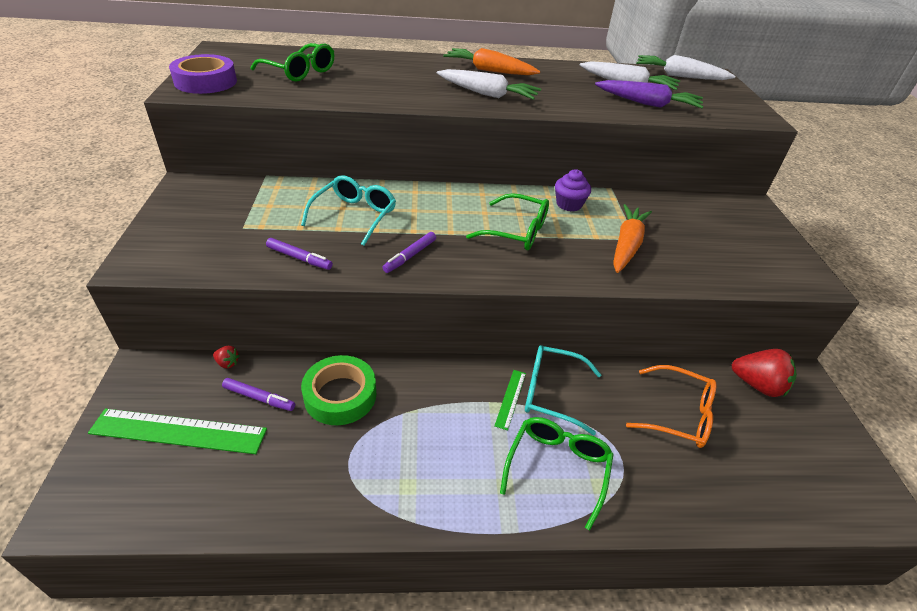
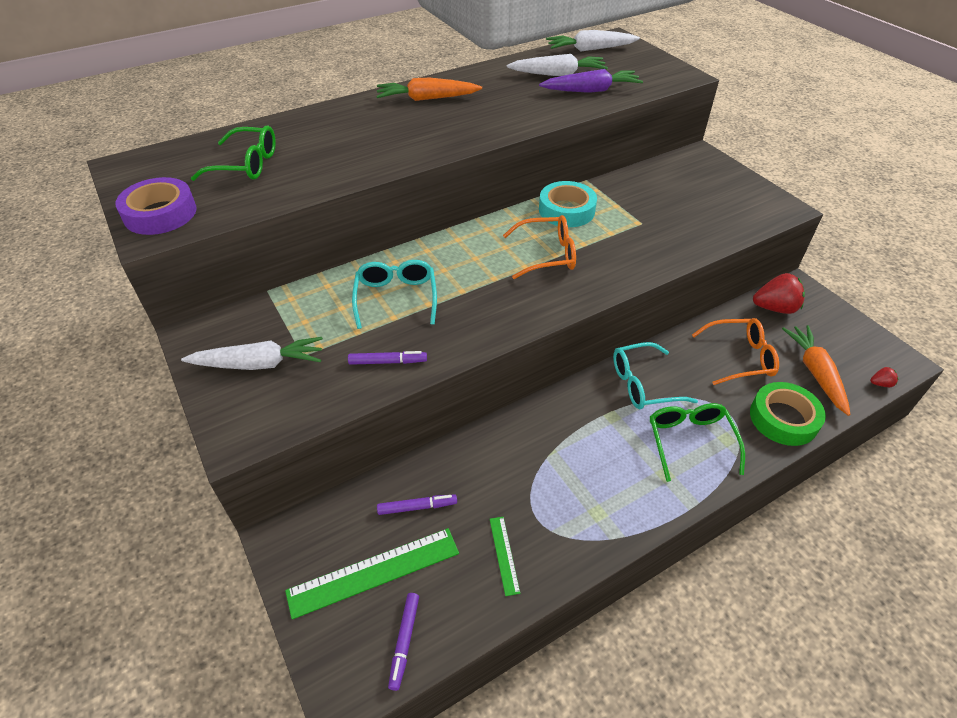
camera: 25 degrees left, 5 degrees up
(227, 363) = (359, 492): red strawberry -> red strawberry (880, 384)
(340, 395) = (484, 469): green tape -> green tape (783, 418)
(410, 256) = (481, 317): purple marker -> purple marker (404, 641)
(487, 94) = (451, 128): white carrot -> white carrot (259, 363)
(510, 398) = (617, 404): green ruler -> green ruler (504, 554)
(516, 231) = (546, 255): green glasses -> orange glasses
(569, 204) = (566, 210): purple cupcake -> turquoise tape
(626, 245) = (640, 232): orange carrot -> orange carrot (815, 373)

